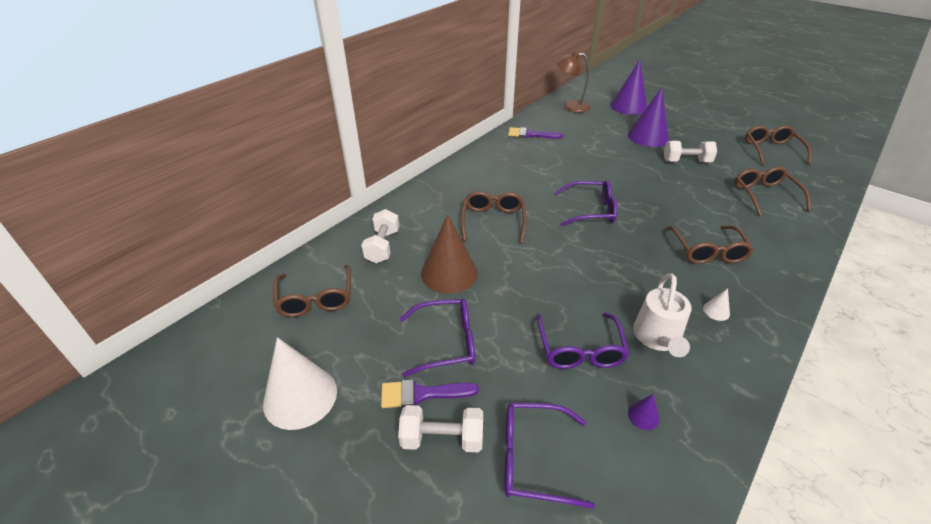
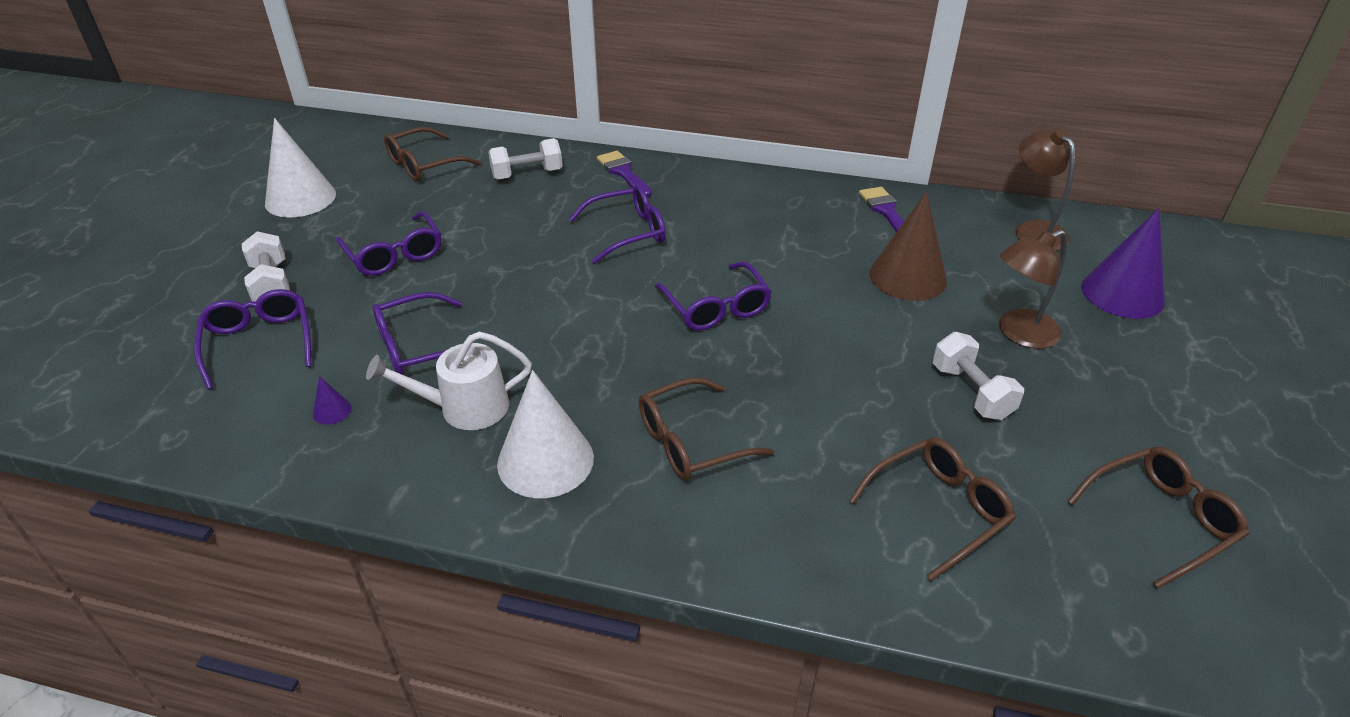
camera: 65 degrees right, 0 degrees up
(422, 394) = (321, 258): purple brush -> purple brush (623, 172)
(449, 273) = (505, 227): brown cone -> brown cone (908, 277)
(493, 221) = (627, 232): brown glasses -> purple glasses
(648, 137) = (1019, 333): purple cone -> brown lamp
(716, 311) = (545, 460): white cone -> white cone, size x2.43

